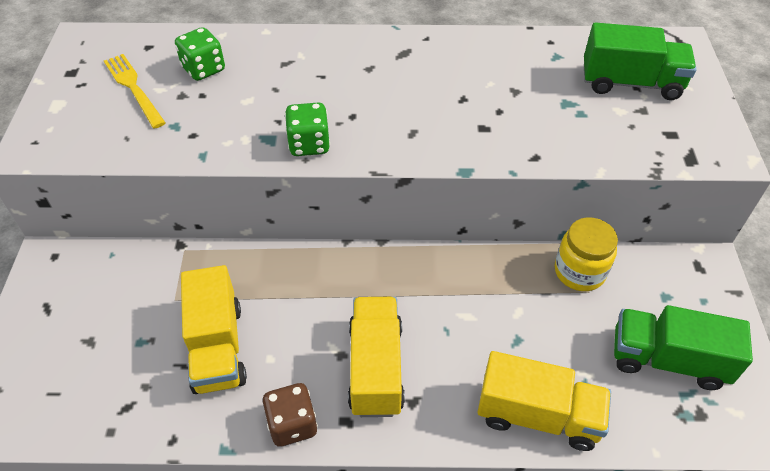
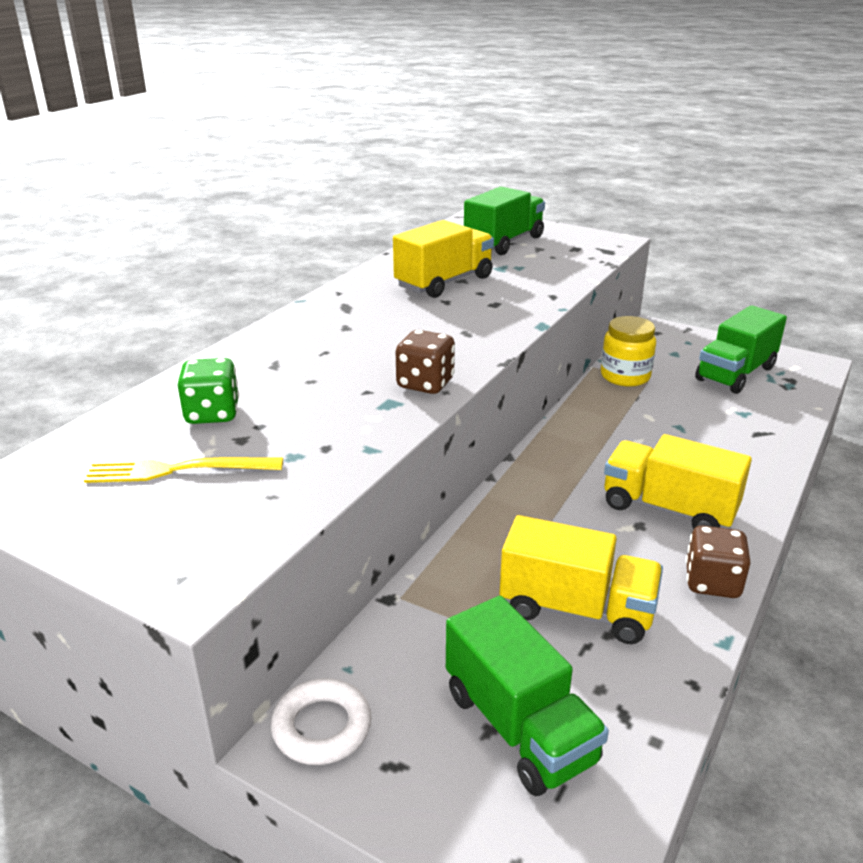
camera: 60 degrees left, 20 degrees down
(62, 264) = (322, 727): none -> white ring
(95, 354) = (519, 726): none -> green truck
(309, 144) = (425, 384): green dice -> brown dice
(538, 415) = (763, 443): yellow truck -> yellow truck (444, 282)

